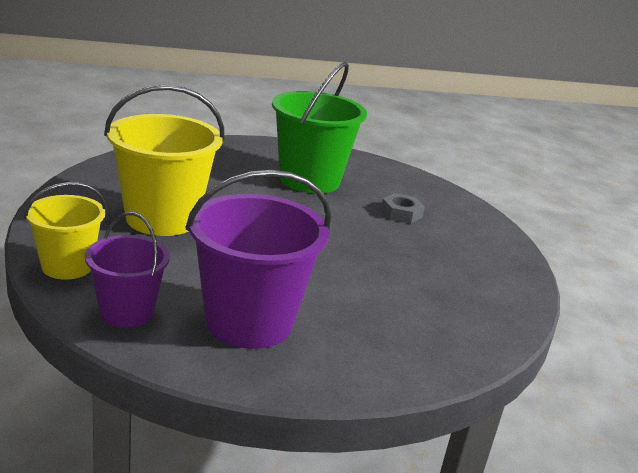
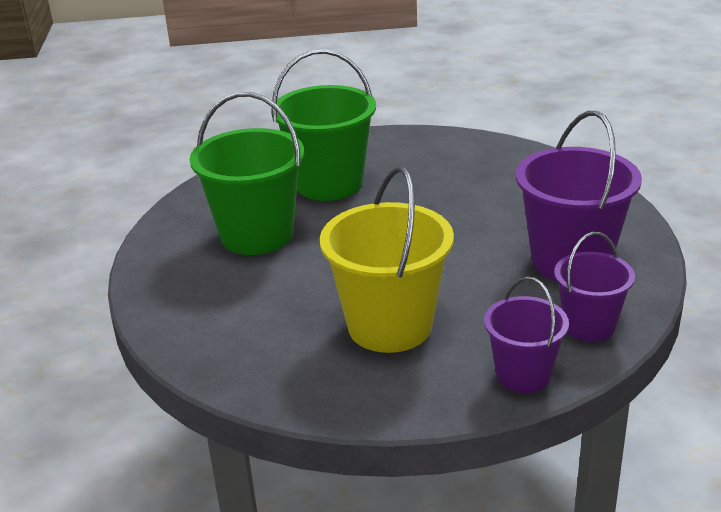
camera: 80 degrees left, 5 degrees up
(67, 266) = (523, 375): yellow bucket -> purple bucket
(401, 213) = (329, 184): grey nut -> green bucket

